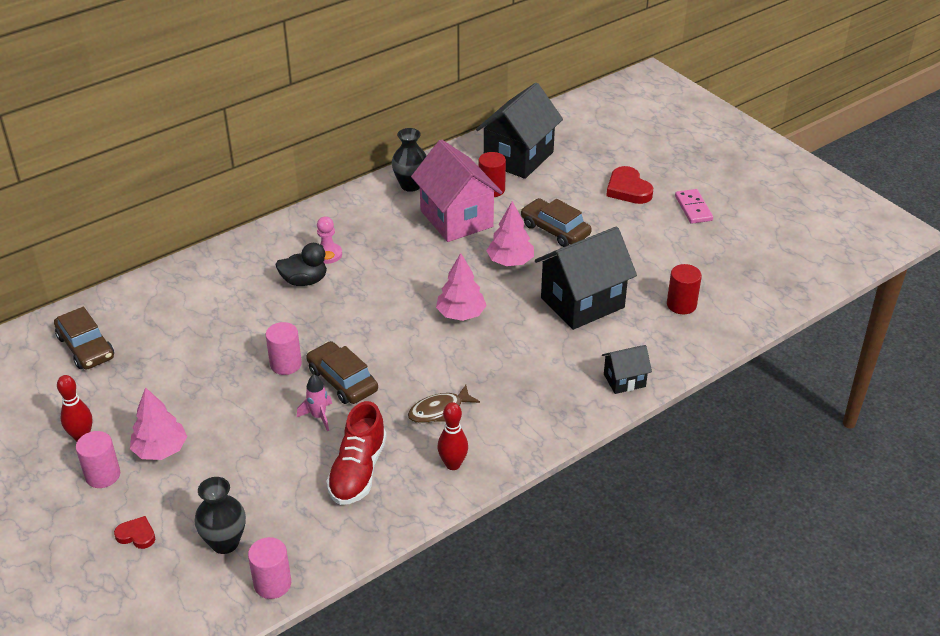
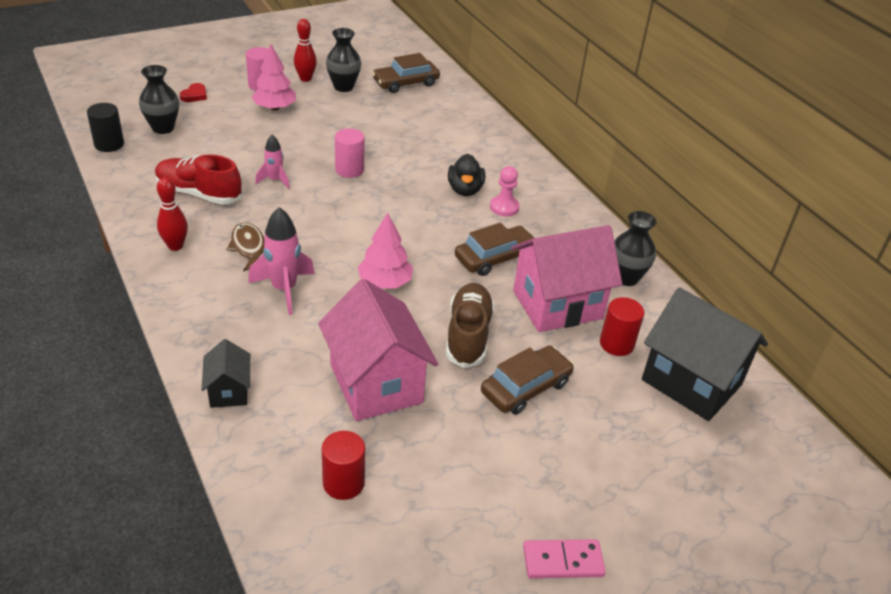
camera: 95 degrees right, 0 degrees up
(101, 398) = (343, 87): none -> black vase
(272, 584) = (109, 144): pink cylinder -> black cylinder
(342, 380) = (315, 197): brown car -> brown car (495, 258)
(491, 374) = (284, 289): none -> pink rocket
(510, 261) = (468, 335): pink tree -> brown shoe
(582, 303) = (376, 384): black house -> pink house
(628, 189) = (615, 488): red heart -> none

